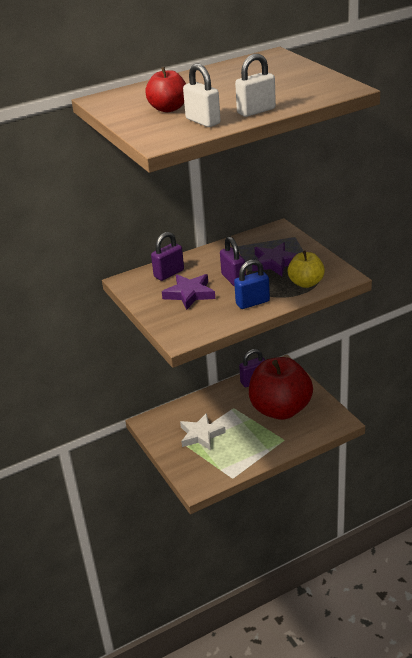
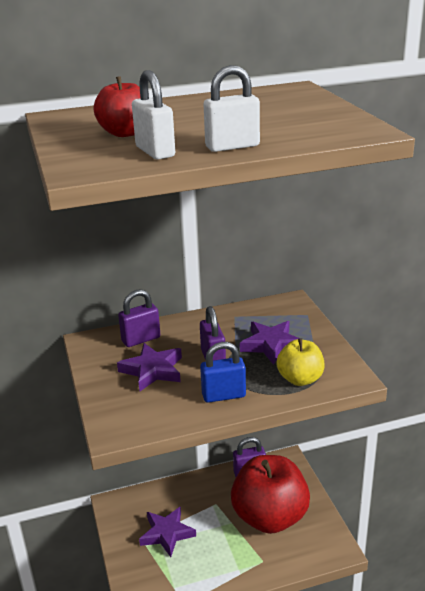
camera: 10 degrees right, 5 degrees down
(201, 435) = (167, 533): white star -> purple star

